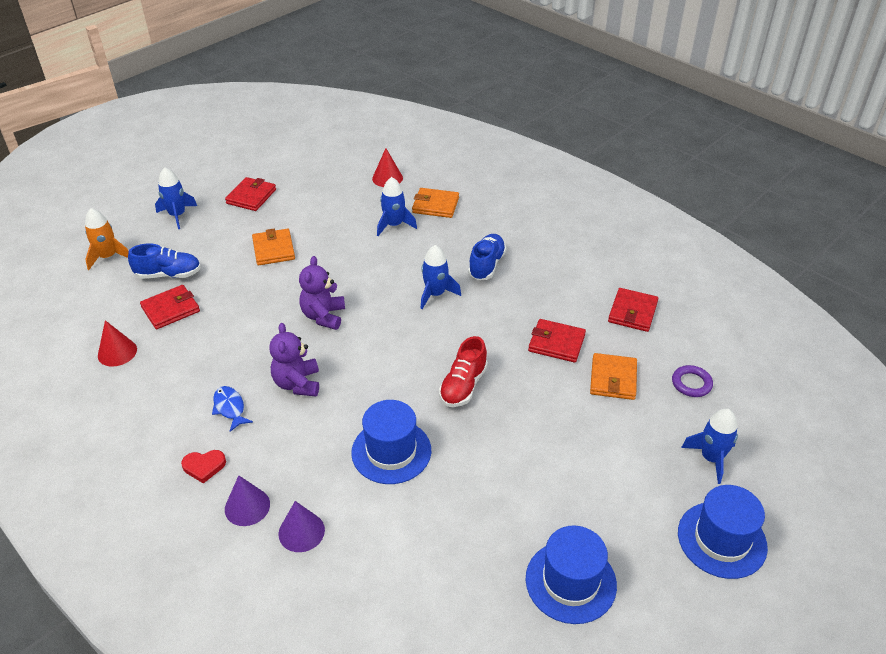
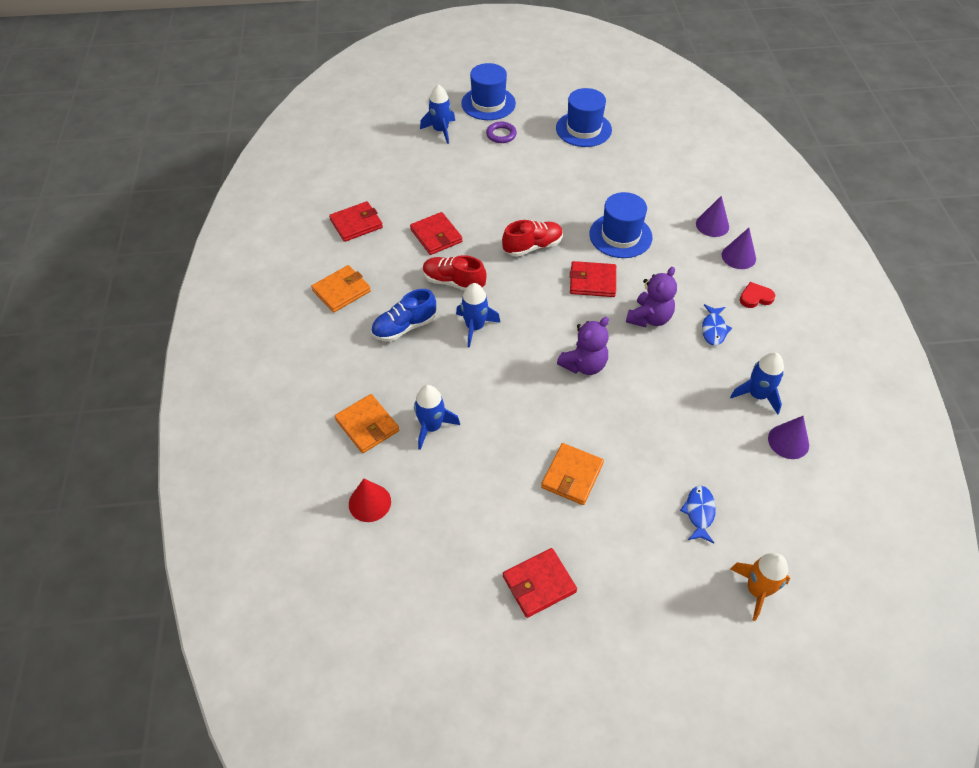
camera: 140 degrees left, 10 degrees up
(117, 352) = (788, 441): red cone -> purple cone
(168, 274) = (699, 513): blue shoe -> blue fish
(170, 309) = (717, 462): red wallet -> red wallet (592, 281)
(177, 215) = (645, 612): blue rocket -> blue rocket (757, 395)
(204, 466) = (755, 297): red heart -> red heart turned 45 degrees counterclockwise
(492, 315) = (453, 282): none -> red shoe
(613, 379) = (433, 194): orange wallet -> orange wallet (341, 291)
(691, 383) = (391, 165): purple ring -> purple ring (501, 135)

